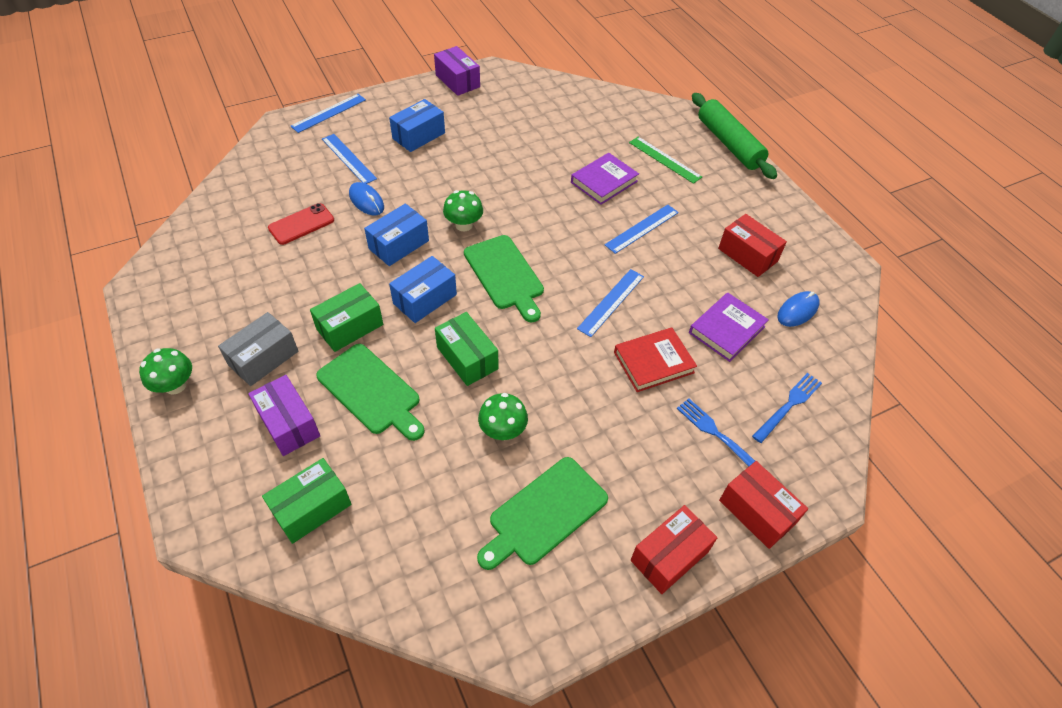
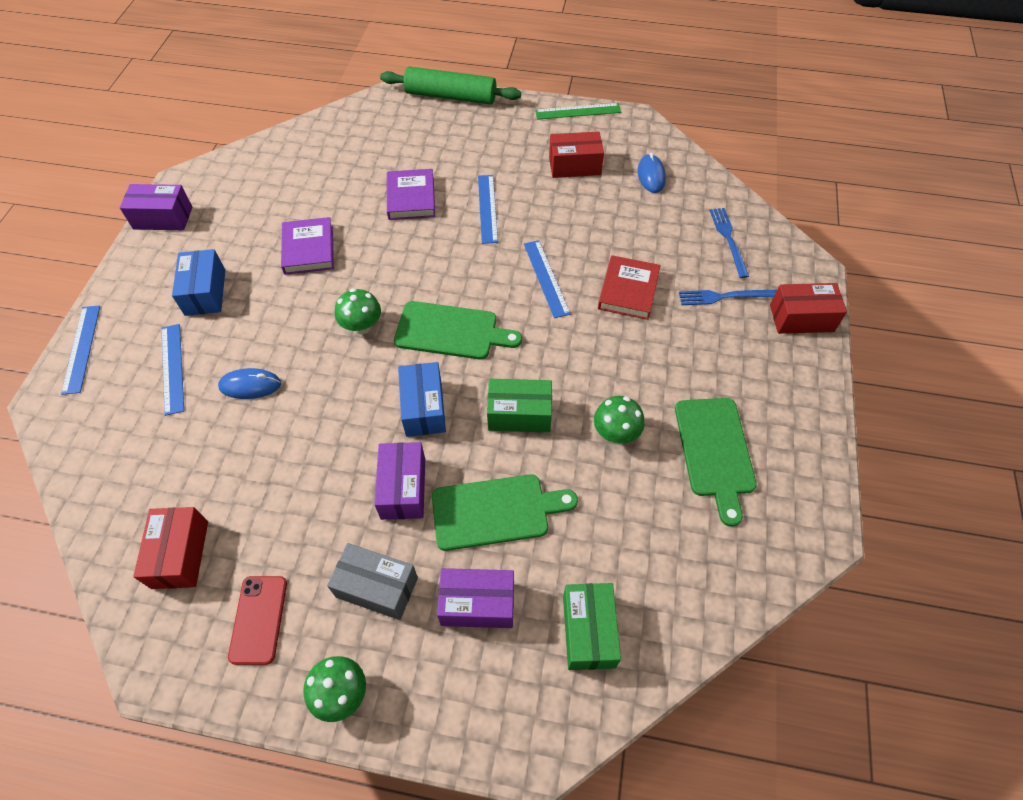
camera: 50 degrees left, 5 degrees up
(263, 358) = (377, 587): grey box -> grey box turned 60 degrees counterclockwise
(301, 224) = (224, 460): red phone -> red phone (258, 619)
(348, 158) = (172, 368): blue ruler -> blue ruler turned 75 degrees clockwise
(350, 327) = (403, 488): green box -> purple box
(399, 245) = (336, 391): blue box -> none
(664, 159) = (427, 144): green ruler -> green ruler (578, 111)
(669, 556) = (803, 394): red box -> red box (180, 554)
(726, 330) = (634, 226): purple book -> purple book (308, 249)

